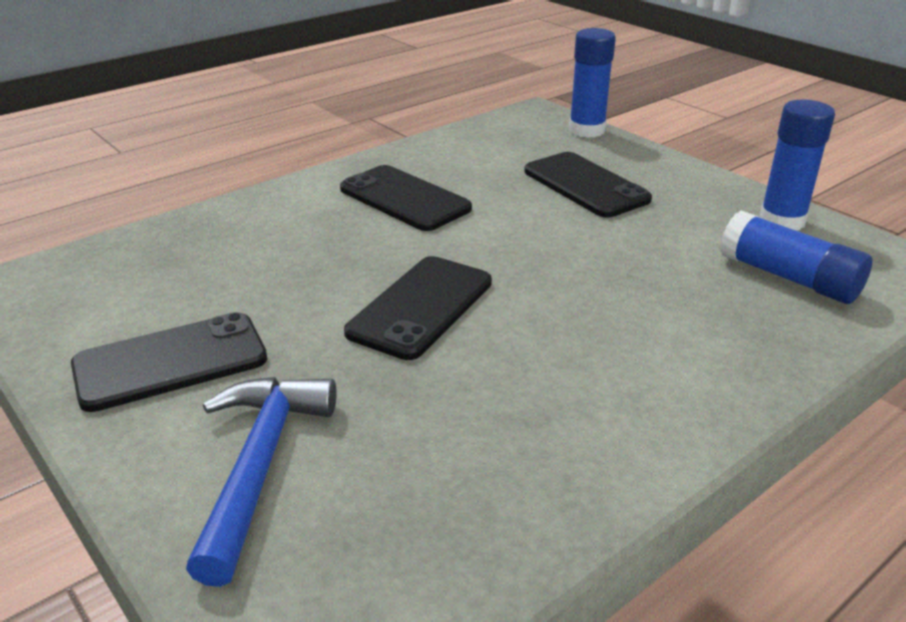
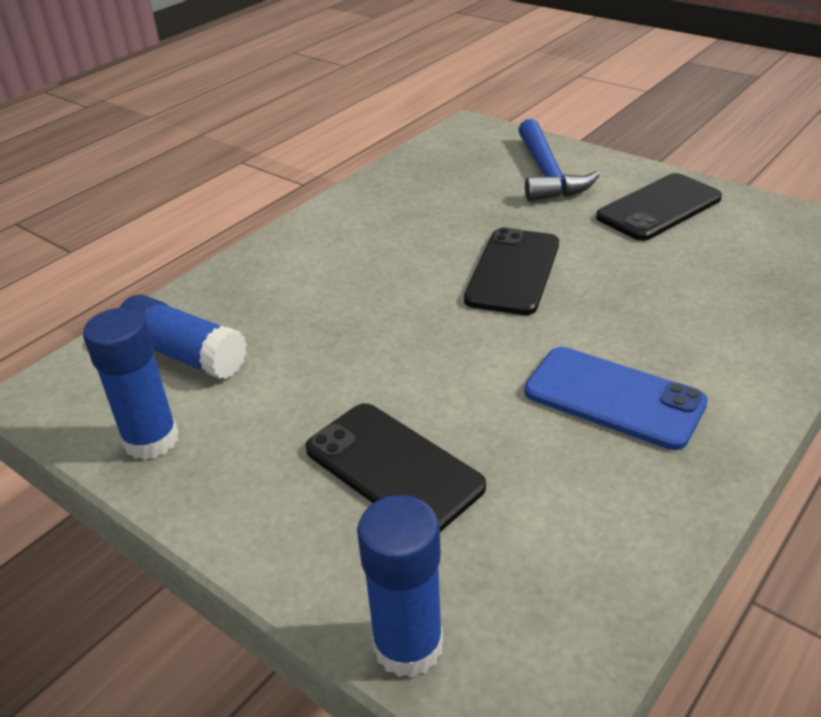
camera: 170 degrees right, 5 degrees up
(404, 199) = (613, 398): black phone -> blue phone

